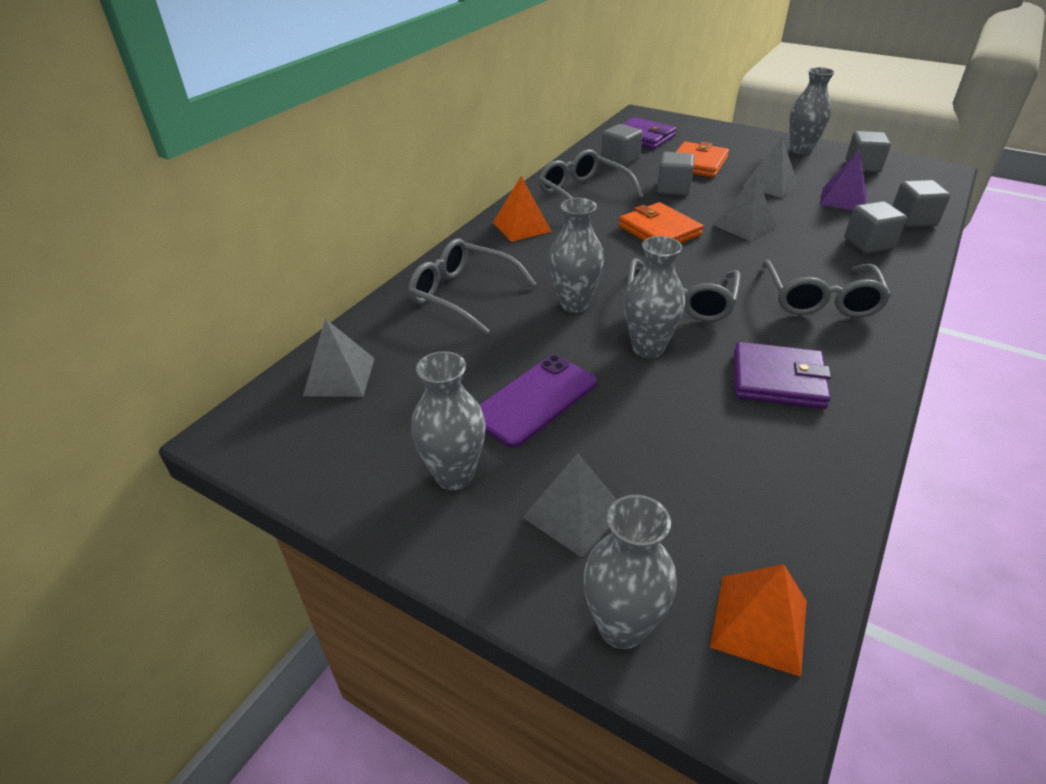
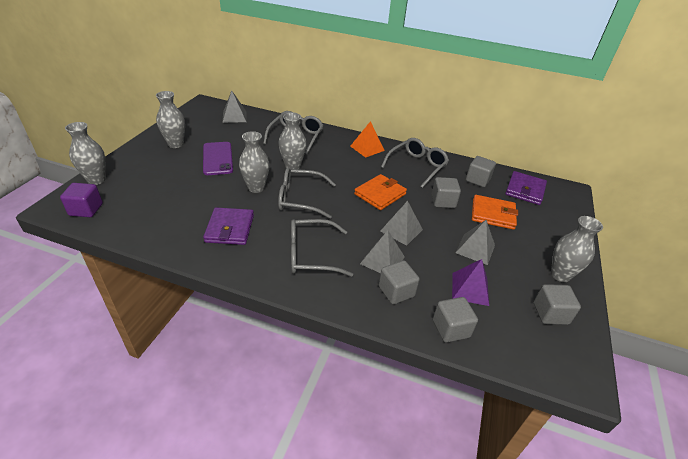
camera: 75 degrees right, 0 degrees up
(534, 400) = (217, 158): purple phone -> purple phone turned 45 degrees clockwise
(574, 514) = (150, 169): grey pyramid -> grey pyramid (382, 260)
(759, 623) = (86, 209): orange pyramid -> purple cube

